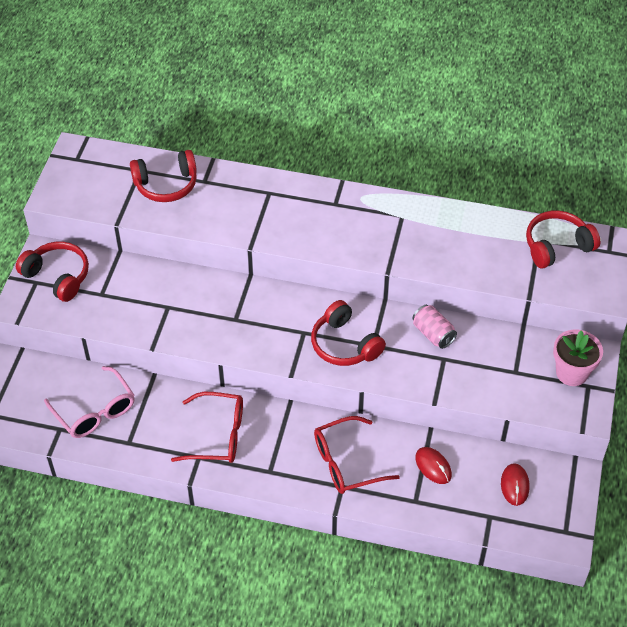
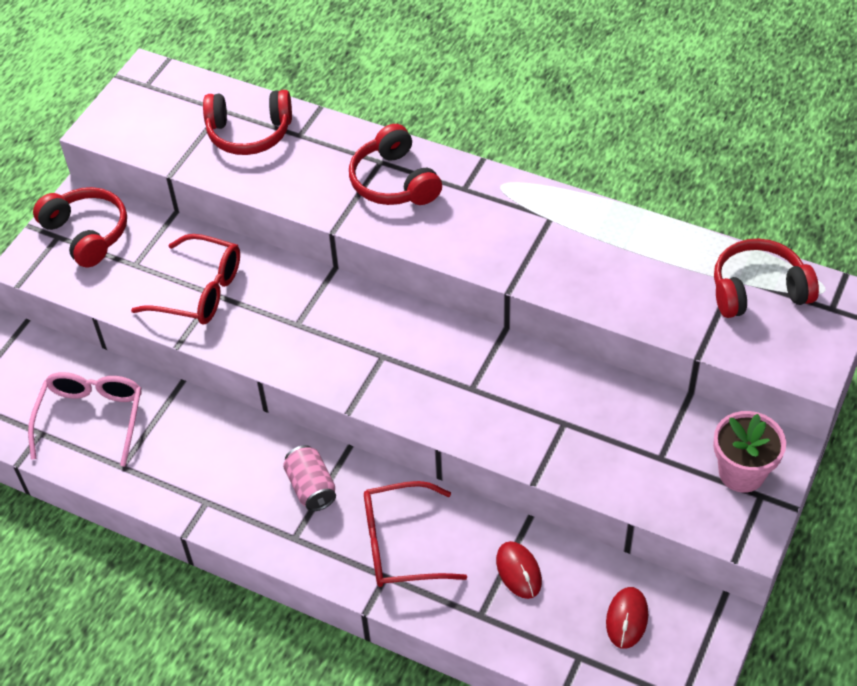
camera: 15 degrees right, 0 degrees up
(95, 411) = (92, 418): pink glasses -> pink glasses turned 150 degrees counterclockwise
(218, 435) = (240, 477): red glasses -> red glasses (200, 291)
(344, 344) = (433, 381): red headphones -> red headphones (394, 182)
(433, 334) = (559, 386): pink can -> pink can (311, 487)

